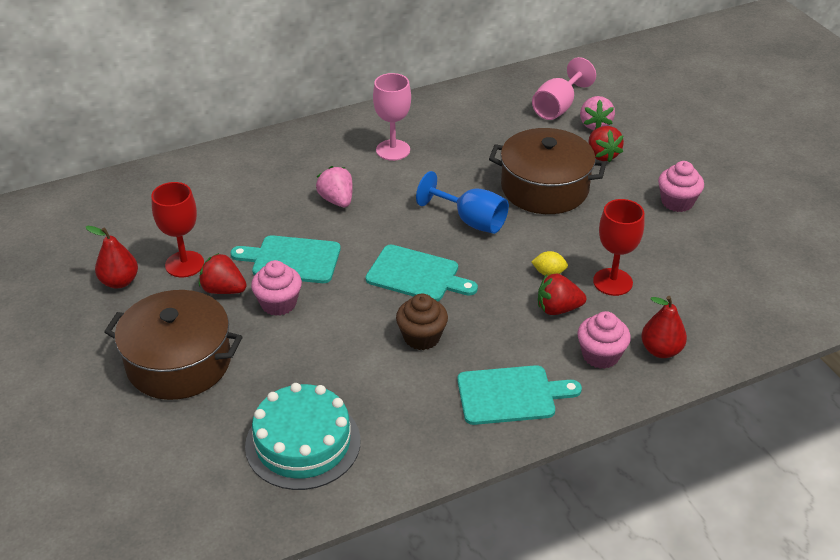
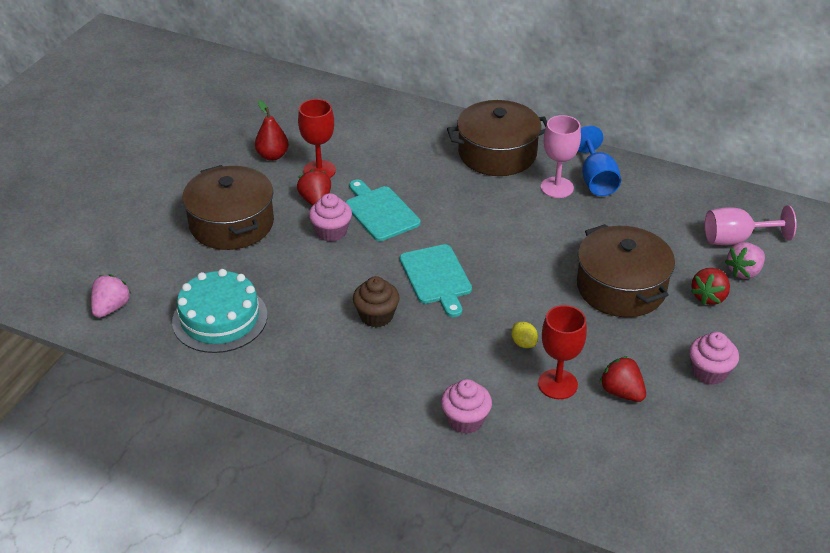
camera: 50 degrees right, 0 degrees up
(309, 154) = (497, 153): none -> brown pot
(337, 200) = (466, 195): pink strawberry -> pink strawberry (111, 308)
(471, 221) = (530, 271): blue goblet -> blue goblet (596, 180)
(511, 395) = (369, 393): turquoise cutting board -> none
(558, 309) = (489, 369): red strawberry -> red strawberry (621, 392)
(661, 350) = (511, 453): red pear -> none

